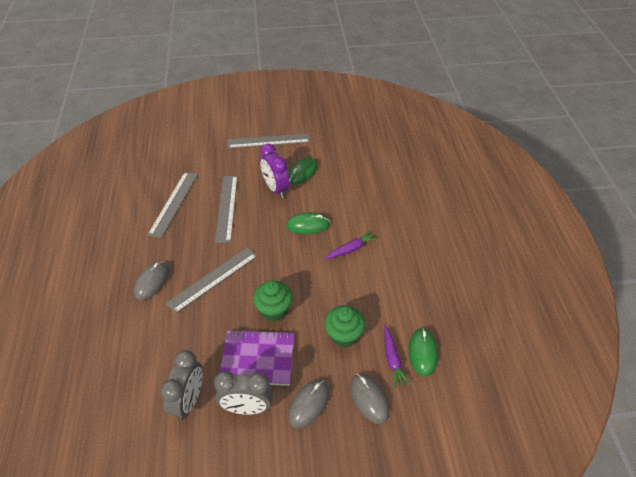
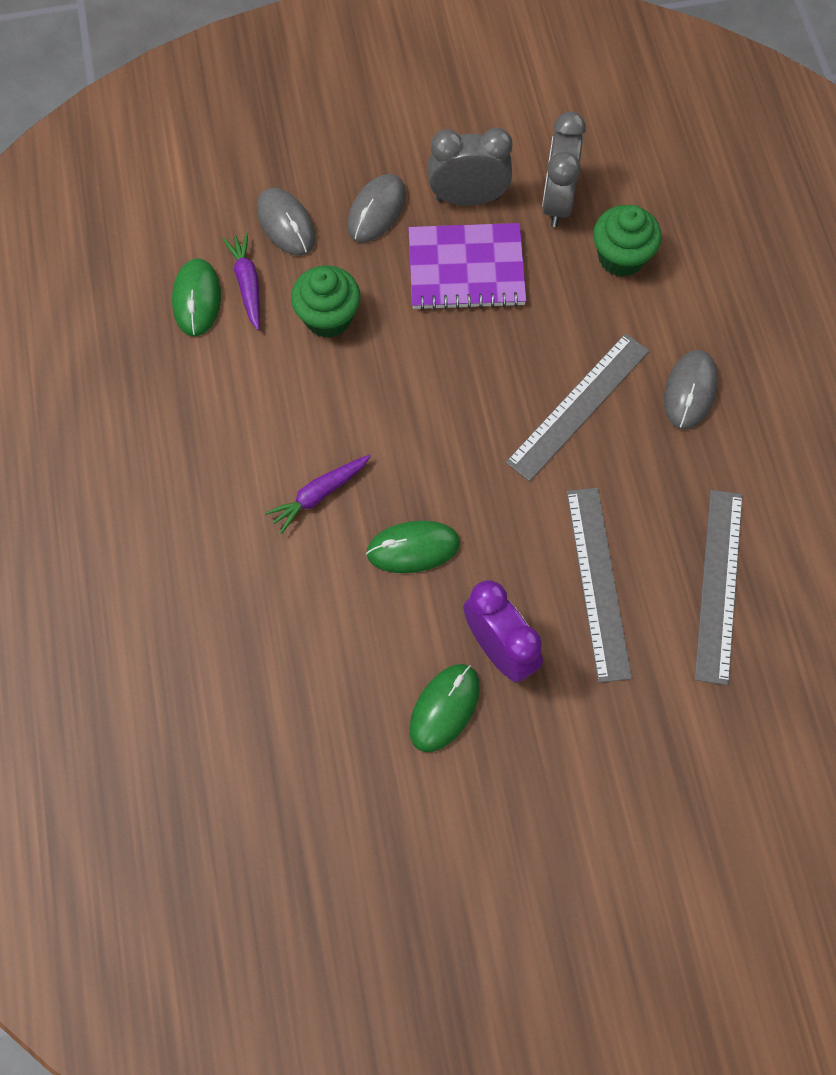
camera: 175 degrees right, 20 degrees up
(268, 141) = (547, 822): grey ruler -> none
(274, 310) = (453, 353): green cupcake -> green cupcake (621, 257)

